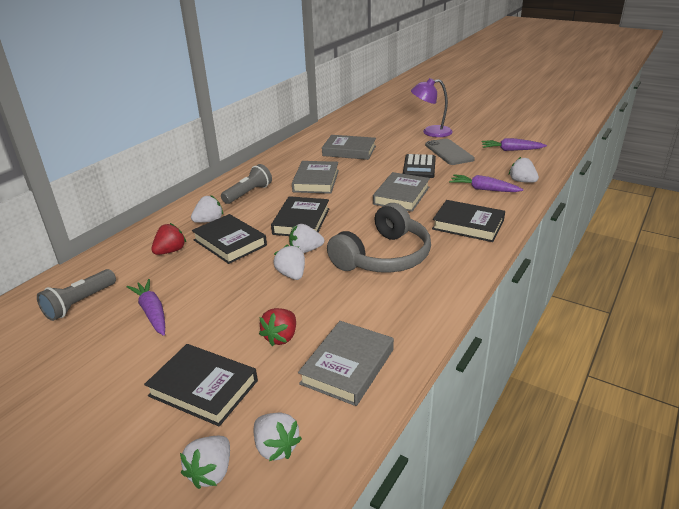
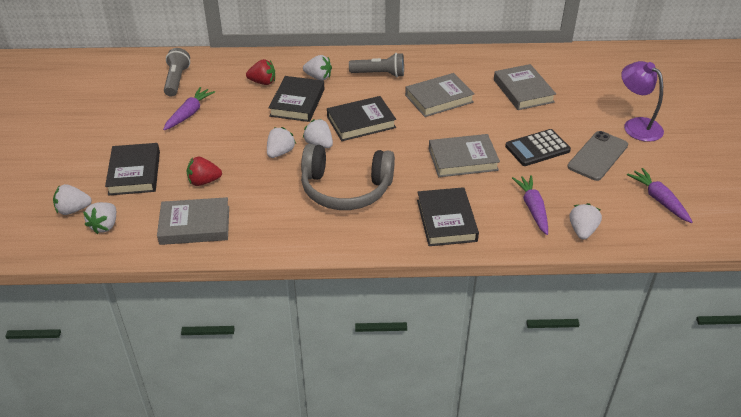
camera: 55 degrees right, 10 degrees up
(80, 303) = (176, 80): grey flashlight -> grey flashlight turned 90 degrees clockwise

